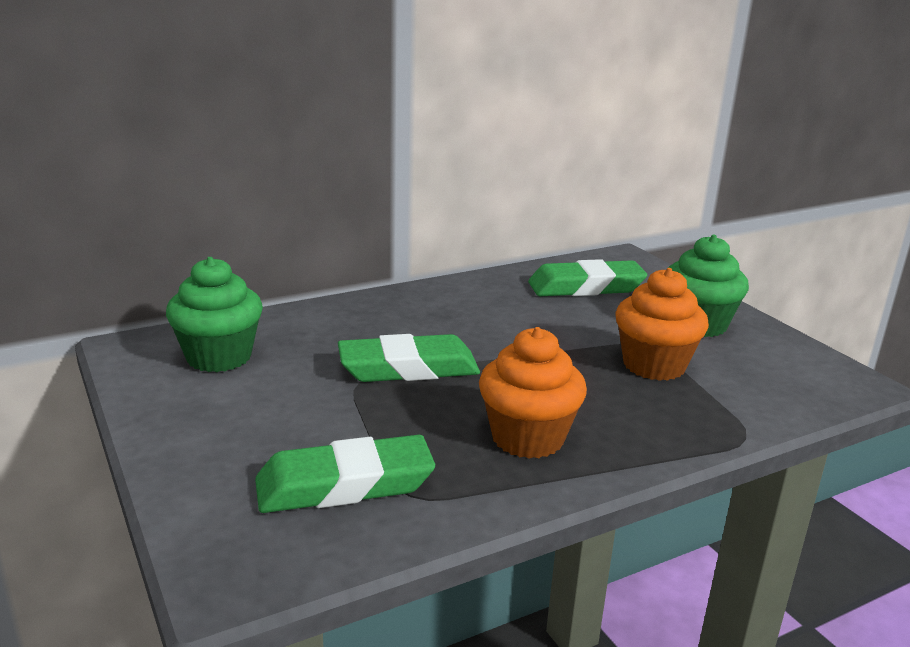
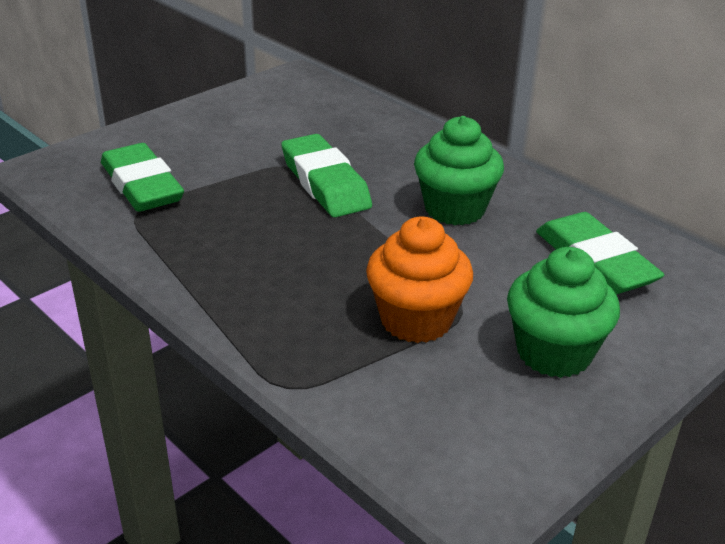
camera: 75 degrees right, 10 degrees up
(219, 357) = (297, 106): green cupcake -> green cupcake (455, 209)
(527, 438) = (233, 254): orange cupcake -> none

